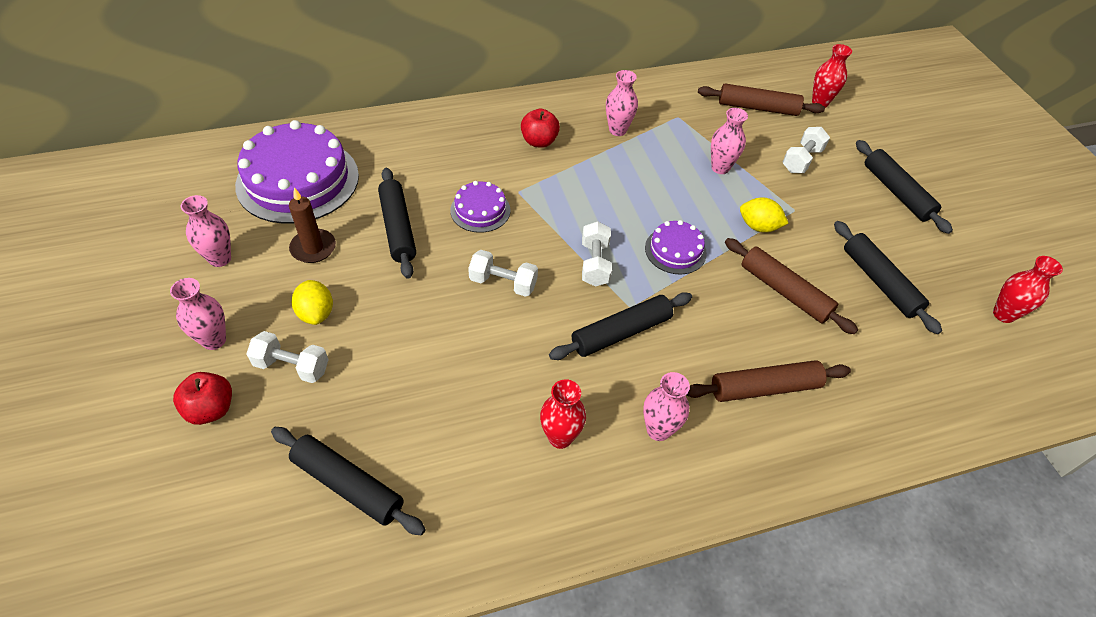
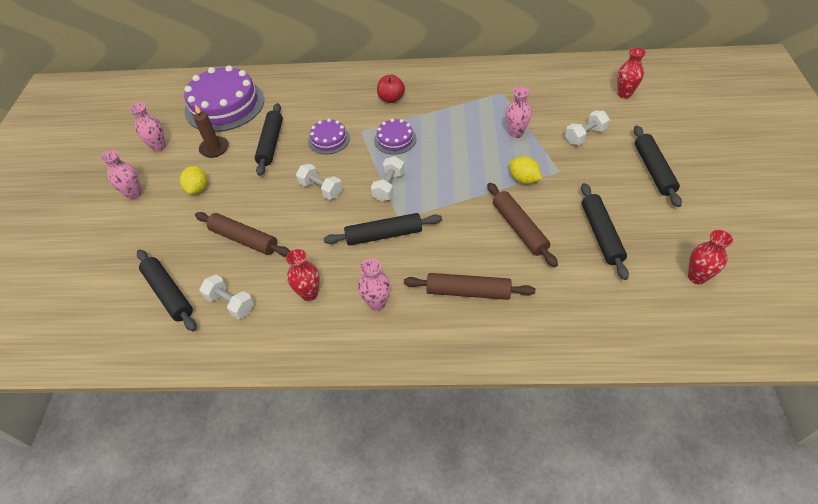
camera: 25 degrees right, 0 degrees up
(211, 409) = (115, 233): red apple -> none
(292, 366) = (170, 217): white dumbbell -> white dumbbell (230, 303)
(617, 130) = (451, 97): pink vase -> none
(675, 250) = (451, 186): purple cake -> purple cake (395, 139)
(757, 108) = (569, 93): brown rolling pin -> brown rolling pin (244, 239)

